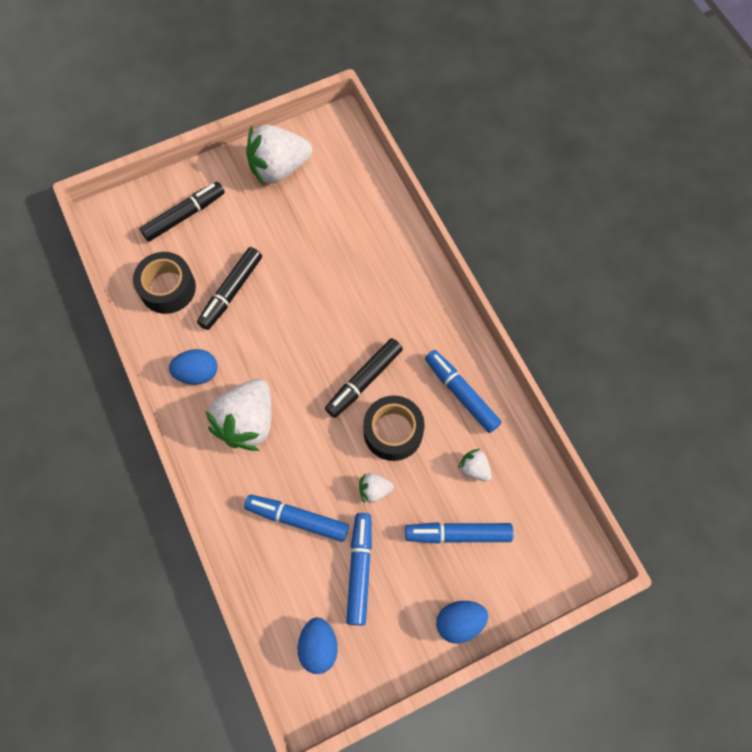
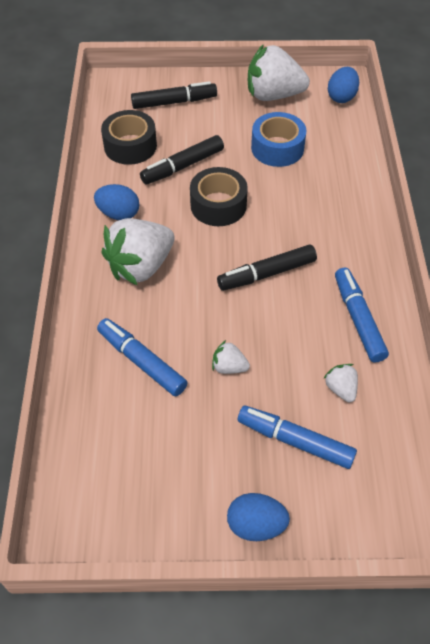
camera: 25 degrees right, 15 degrees down
(311, 233) = (277, 148): none -> blue tape
(319, 646) = (99, 482): blue egg -> blue egg (341, 97)
(359, 569) = (177, 430): blue marker -> none
(393, 431) = (273, 325): black tape -> black tape (218, 205)

